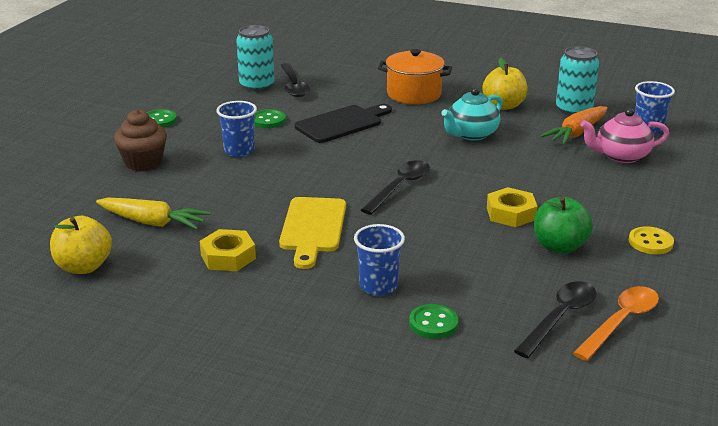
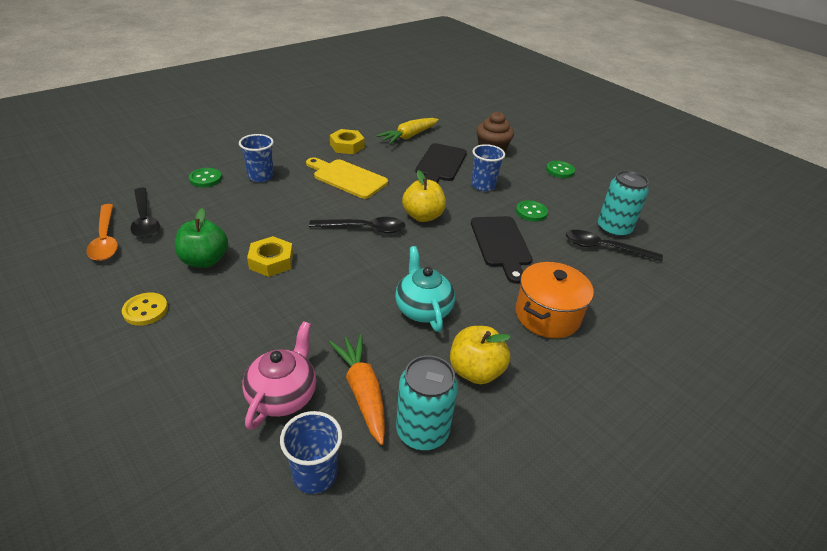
camera: 115 degrees right, 10 degrees up
(84, 267) = (381, 113): yellow apple -> yellow apple (423, 216)
(214, 183) = (440, 164): none -> black cutting board
(400, 187) = (364, 229): black spoon -> black spoon turned 60 degrees counterclockwise

